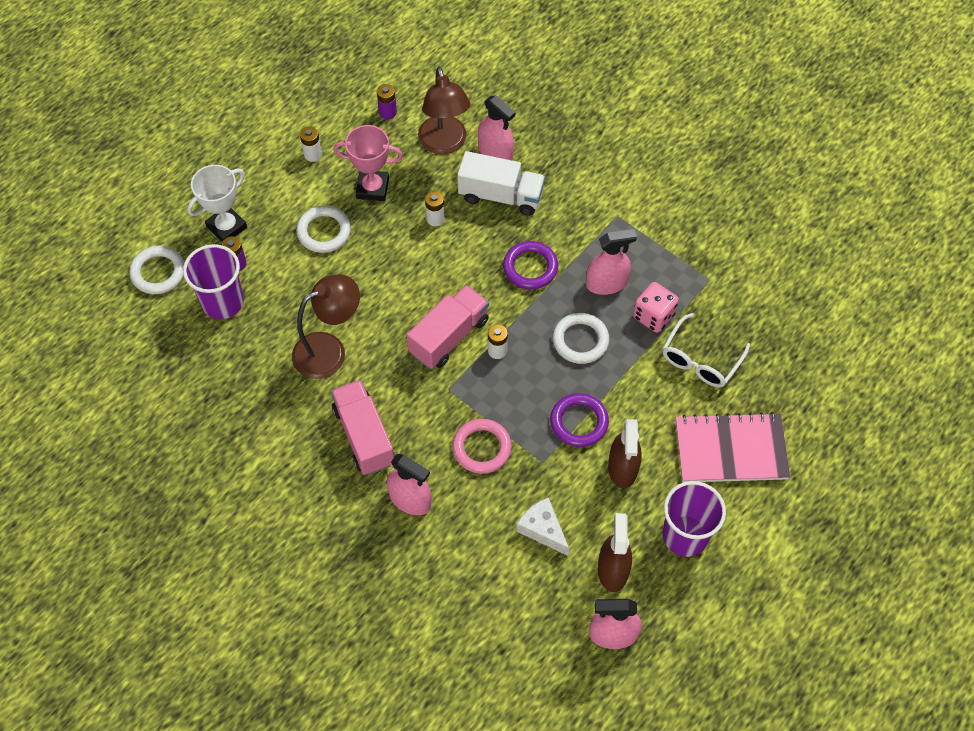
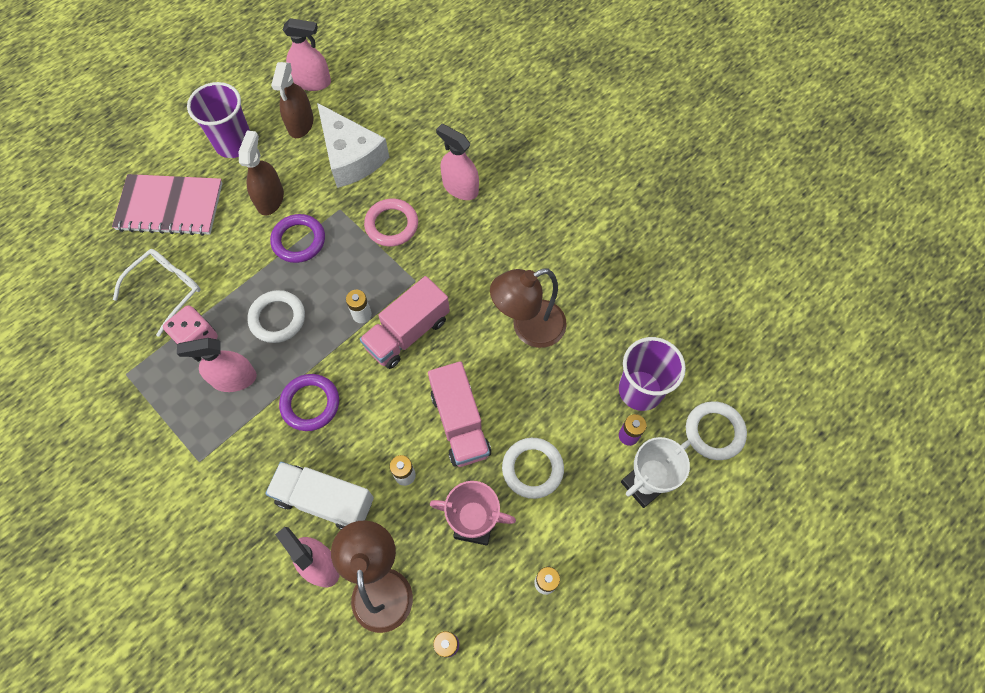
camera: 175 degrees left, 5 degrees up
(364, 436) = (498, 243): pink truck -> pink truck (460, 423)
(542, 529) = (351, 157): white cheese -> white cheese, size x1.70

